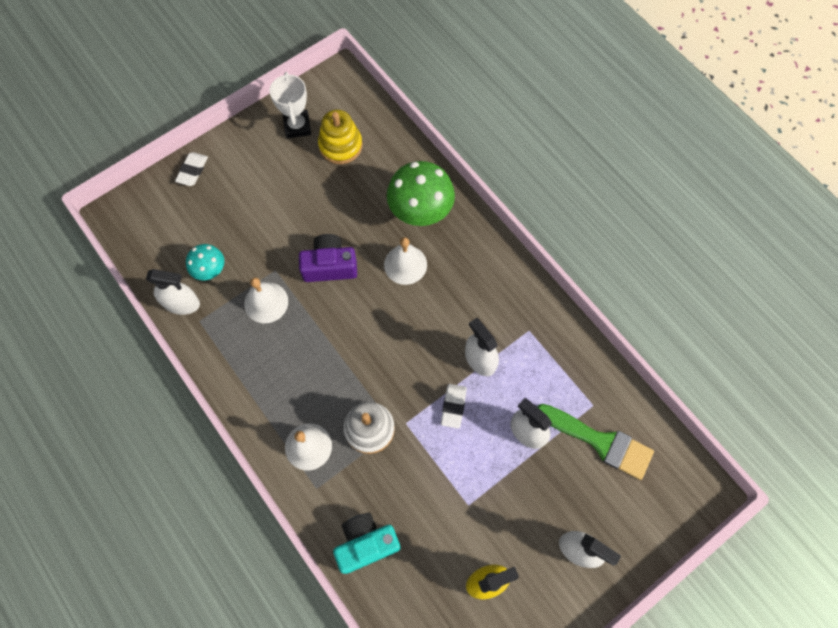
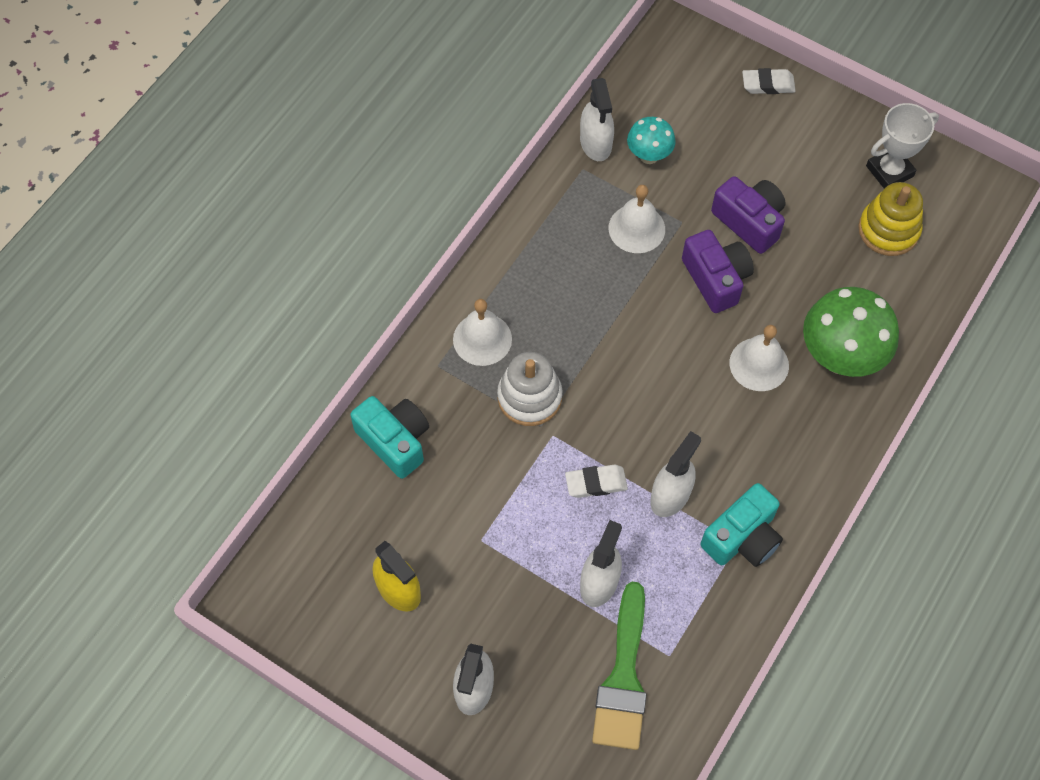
camera: 70 degrees right, 5 degrees down
(295, 227) = (749, 221): none -> purple camera
(526, 325) = (742, 537): none -> turquoise camera

